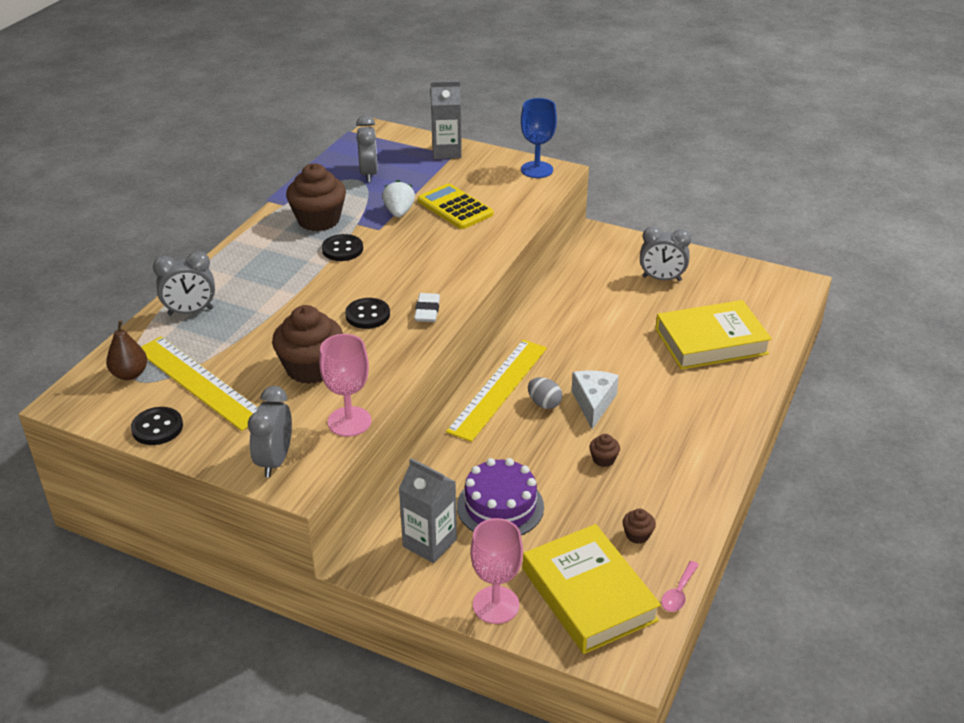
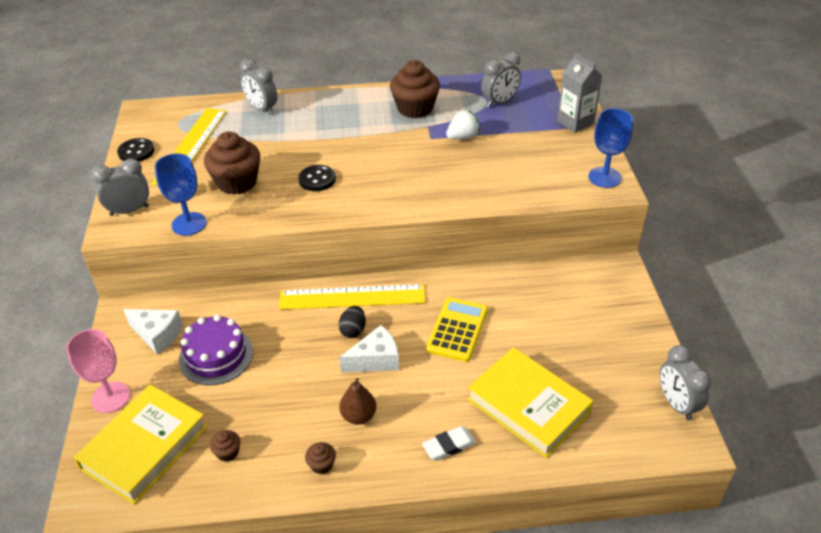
camera: 60 degrees right, 5 degrees up
(130, 374) = (182, 118): brown pear -> brown pear (358, 416)
(342, 249) = (388, 134): black button -> none
(349, 421) = (189, 224): pink goblet -> blue goblet
(427, 311) = (345, 204): white eraser -> white eraser (449, 446)
(429, 543) = (157, 335): grey carton -> white cheese
(455, 207) = (498, 160): yellow calculator -> yellow calculator (457, 329)
(544, 403) = (353, 330): grey egg -> black egg
(603, 459) = (308, 394): brown cupcake -> brown cupcake (322, 465)
(661, 279) = (594, 335): grey clock -> grey clock (676, 404)
(678, 593) = (172, 506): pink spoon -> none

